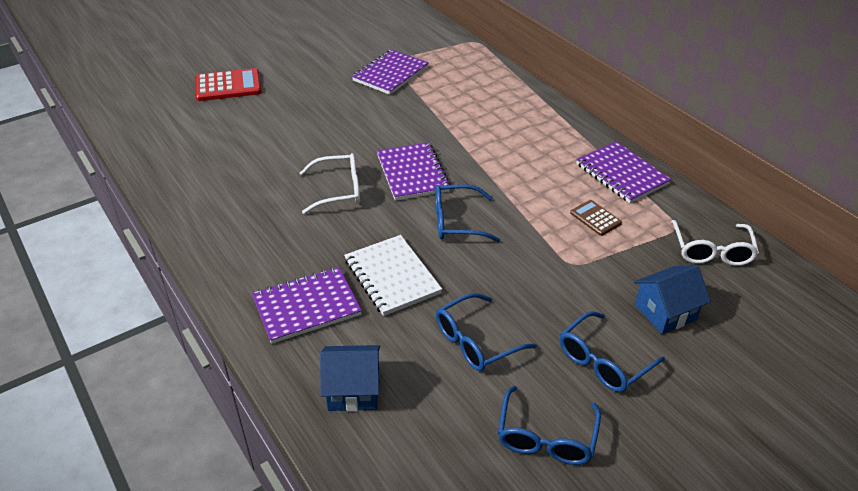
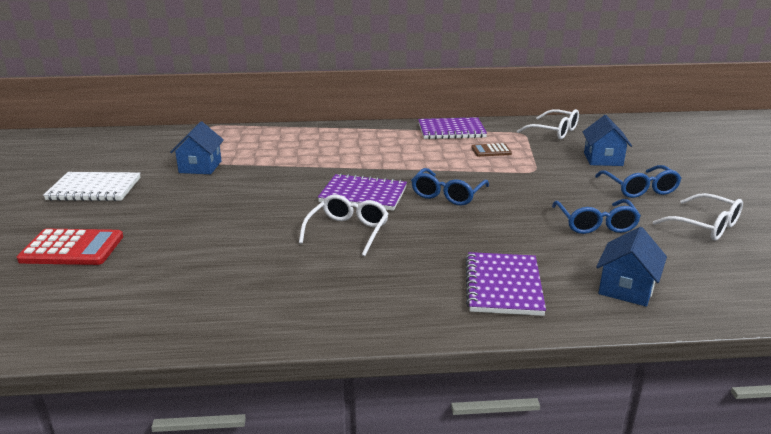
camera: 60 degrees left, 15 degrees down
(228, 86) = (72, 248): red calculator -> red calculator turned 75 degrees clockwise
(390, 74) = (200, 167): purple notebook -> blue house
(392, 277) = (494, 237): white notebook -> white notebook (94, 189)
(546, 437) = (705, 226): blue glasses -> white glasses

